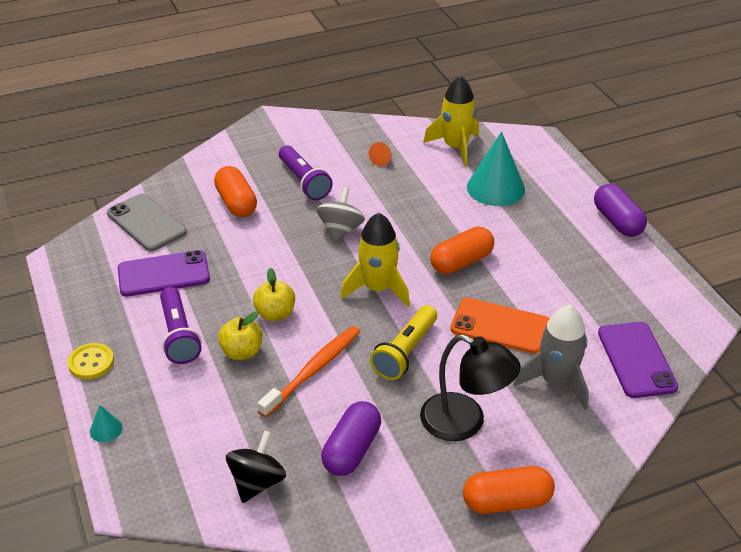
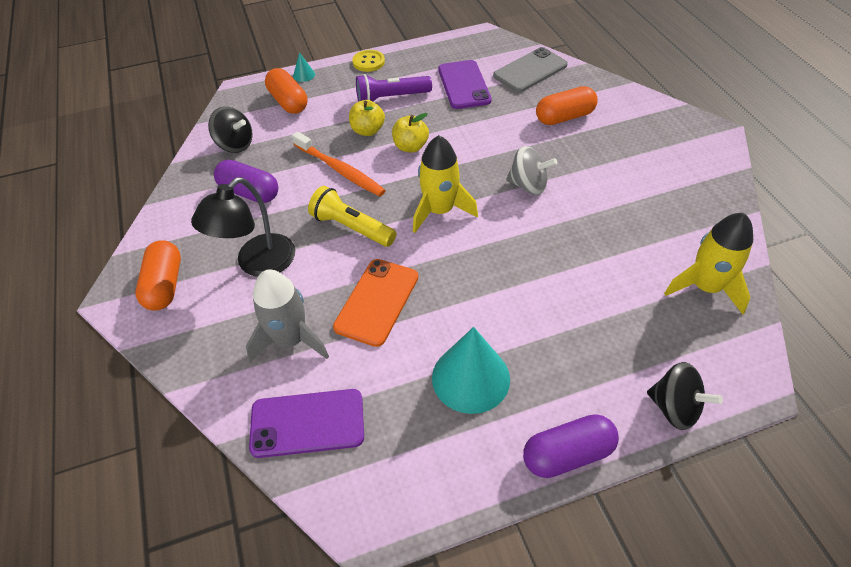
camera: 95 degrees right, 10 degrees up
(304, 181) = (606, 159): purple flashlight -> none
(382, 160) = (660, 218): orange cone -> none
(461, 262) = (480, 277): orange capsule -> orange capsule (288, 102)
(495, 188) = (623, 321): turquoise cone -> turquoise cone (470, 378)
(566, 173) = (675, 408): none -> black spinning top

